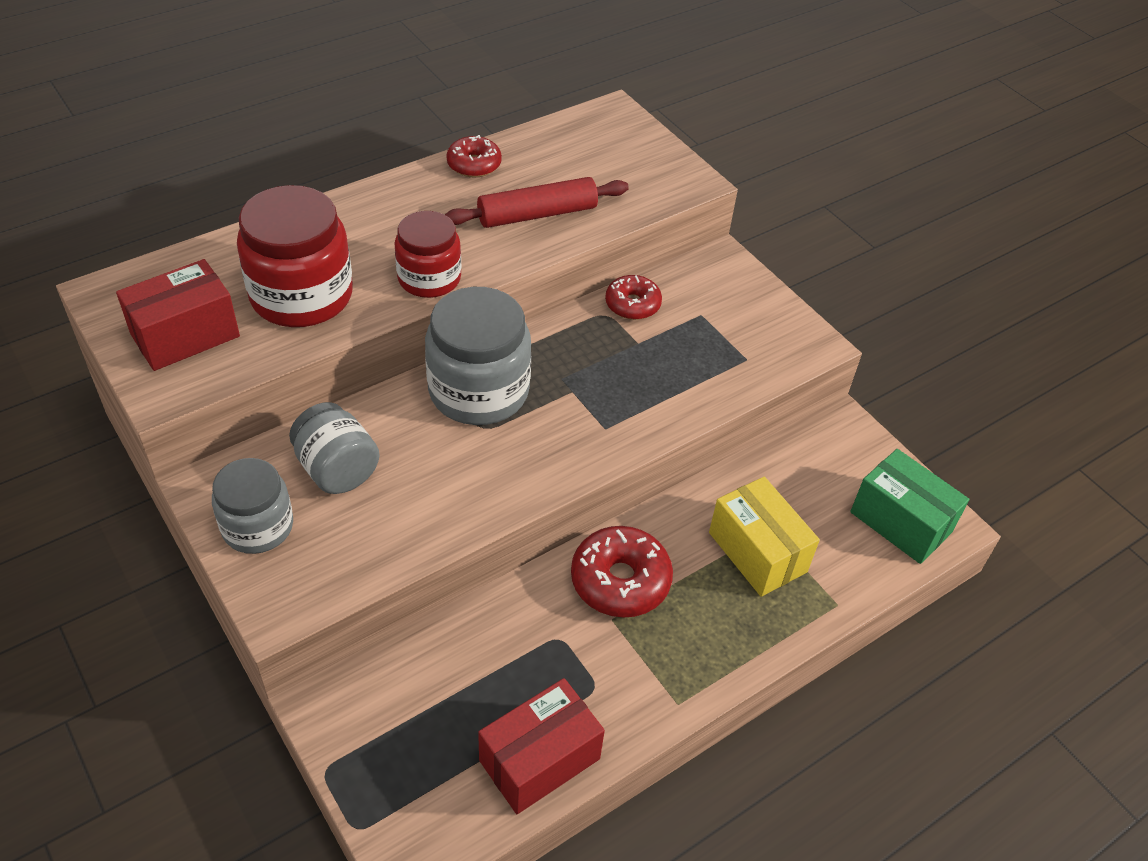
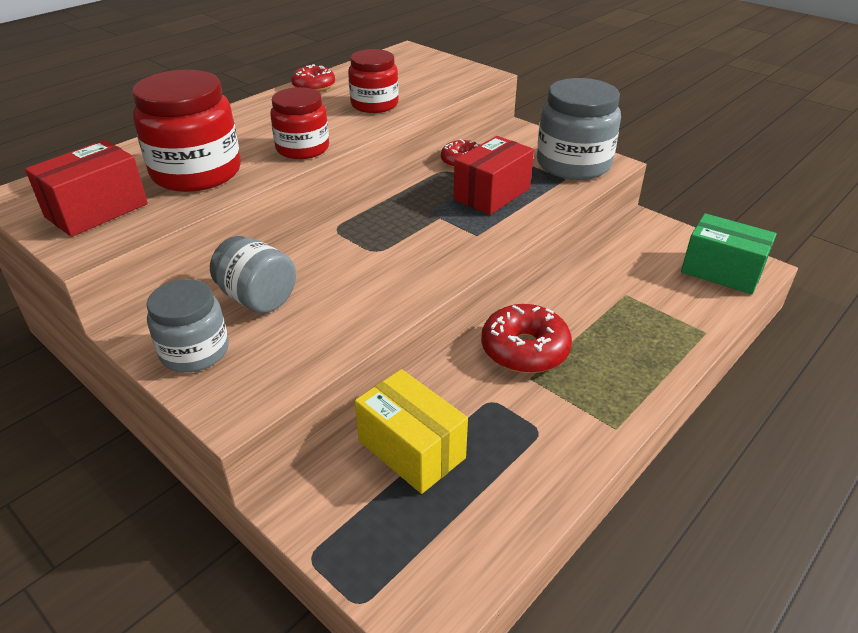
camera: 10 degrees left, 10 degrees down
(479, 391) = (363, 229): grey jar -> grey jar (573, 164)
(537, 214) = (374, 104): red rolling pin -> red jar
(539, 760) = (515, 500): red box -> red box (492, 194)
(757, 552) = (625, 310): yellow box -> yellow box (411, 449)

